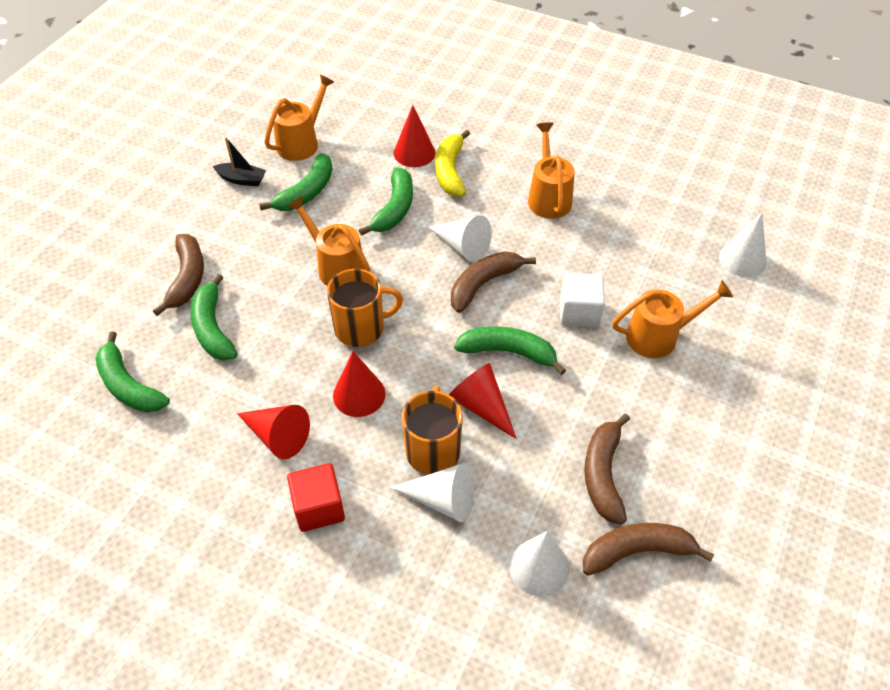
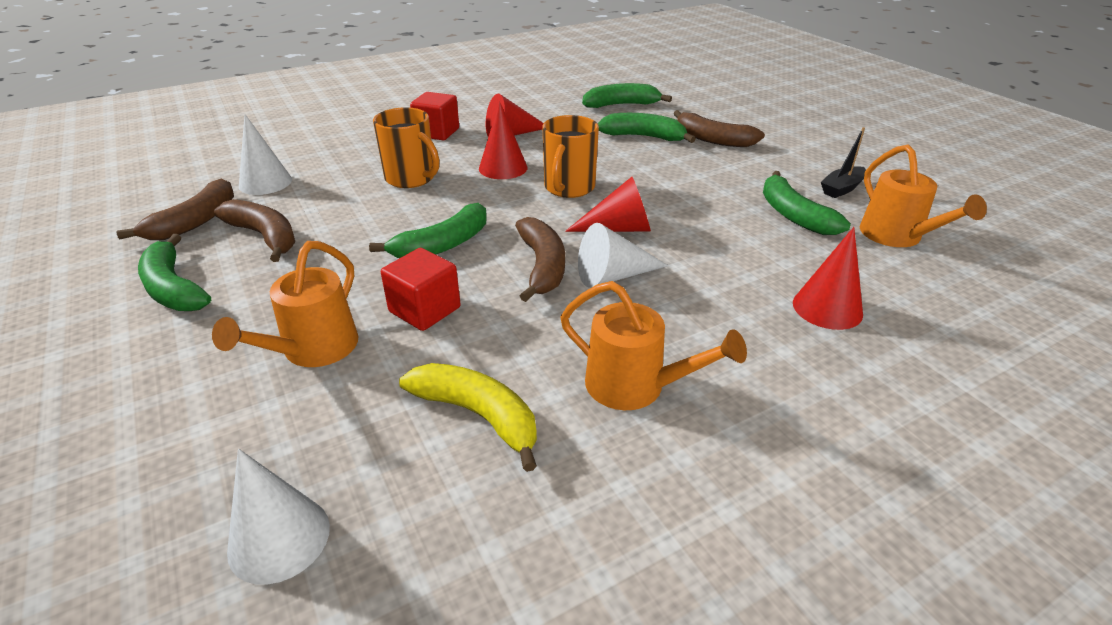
camera: 125 degrees right, 15 degrees down
(336, 266) = (660, 199): orange watering can -> none
(394, 209) = (720, 255): green banana -> green banana (174, 288)
(442, 500) = (370, 169): white cone -> none
(450, 171) = (764, 322): yellow banana -> yellow banana (478, 415)
(481, 405) = (413, 210): red cone -> red cone (619, 228)
(579, 312) = (424, 310): white cube -> red cube

